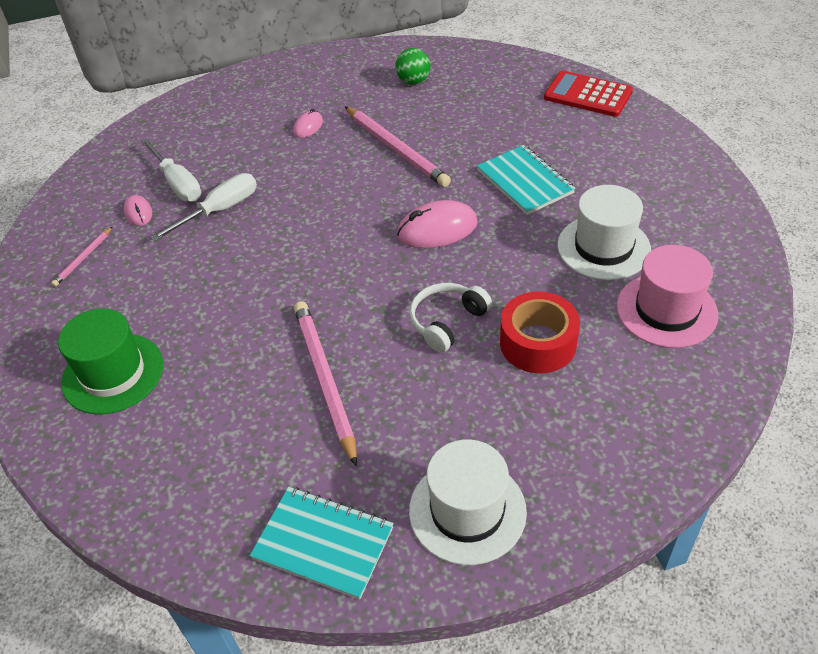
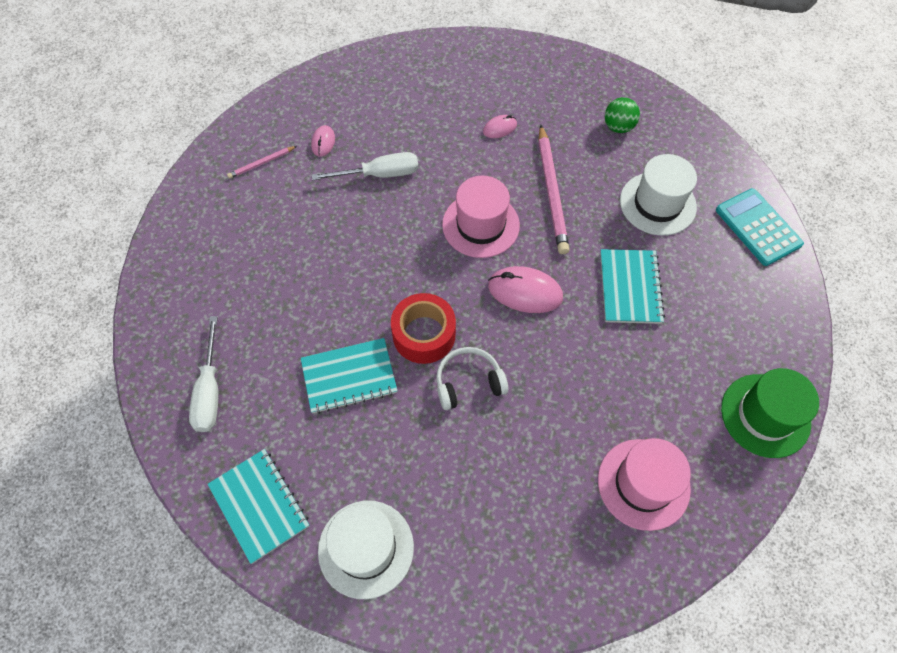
camera: 30 degrees right, 15 degrees up
(113, 373) = (220, 278): green hat -> green hat (765, 415)
(177, 183) = (367, 130): white screwdriver -> white screwdriver (210, 390)
(325, 380) = (349, 376): pink pencil -> turquoise notebook
(352, 202) = (480, 225): none -> pink hat
(538, 343) = (520, 446): red tape -> red tape (424, 334)
(588, 95) = (758, 227): red calculator -> turquoise calculator
(603, 247) = (642, 392): white hat -> white hat (657, 203)

